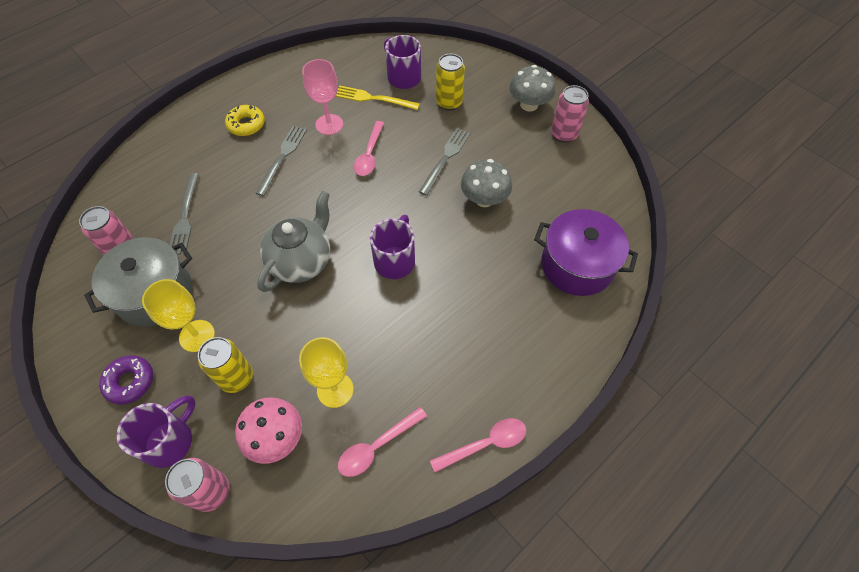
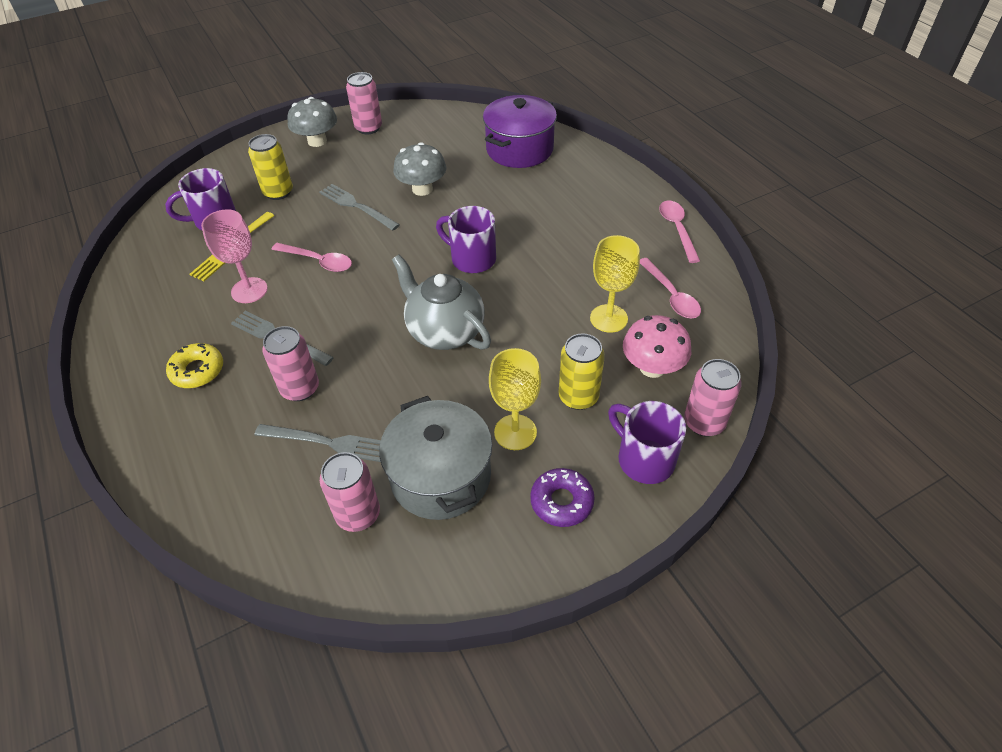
camera: 75 degrees left, 10 degrees down
(233, 186) = (300, 389): none -> pink can

